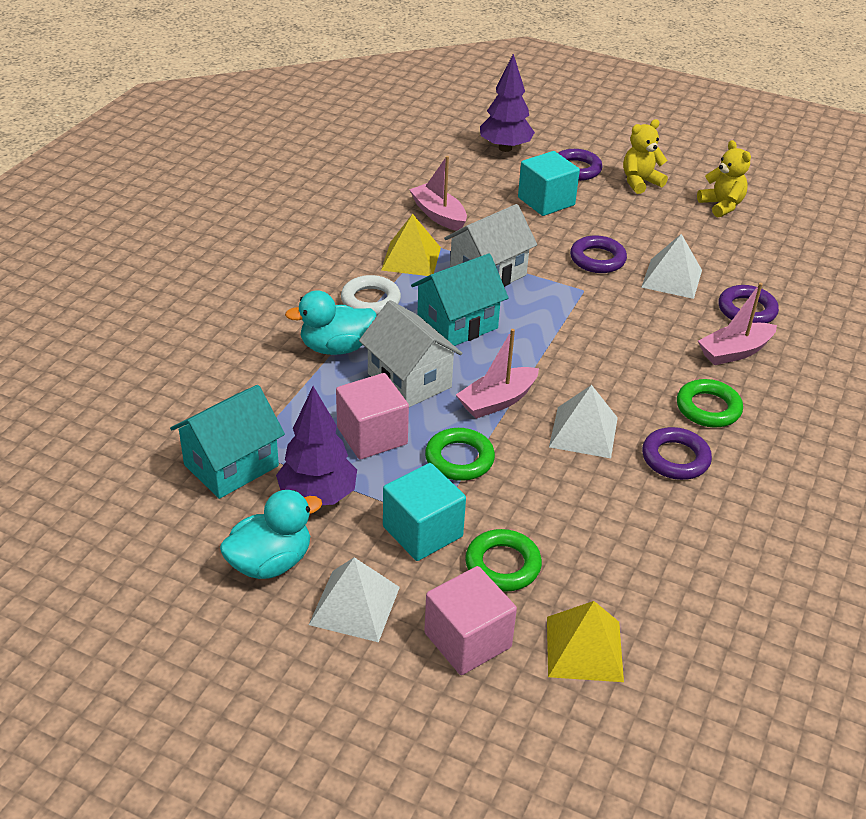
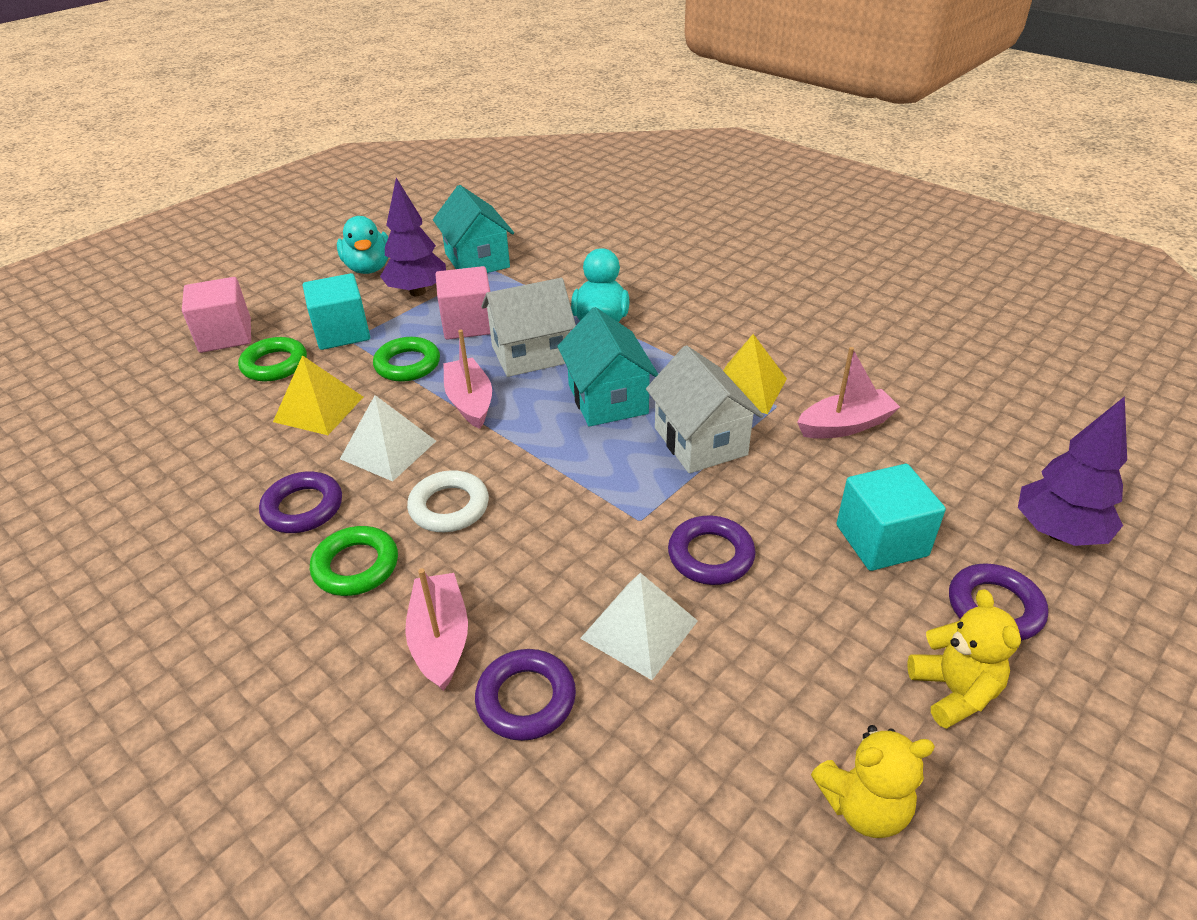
camera: 110 degrees right, 0 degrees up
(355, 605) = (300, 295): white pyramid -> none
(370, 300) = (671, 349): white ring -> white ring (449, 507)
(584, 648) = (161, 387): yellow pyramid -> yellow pyramid (318, 409)

